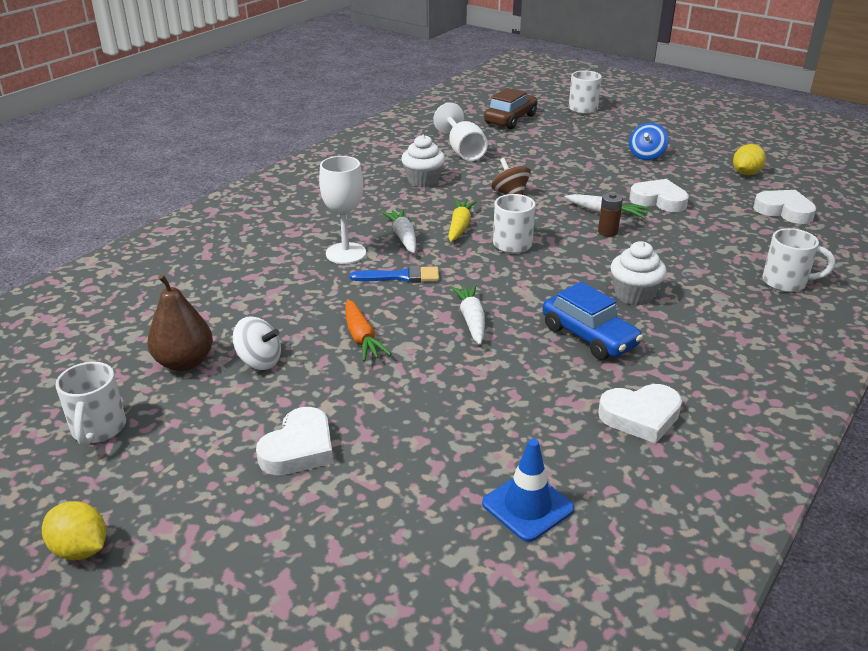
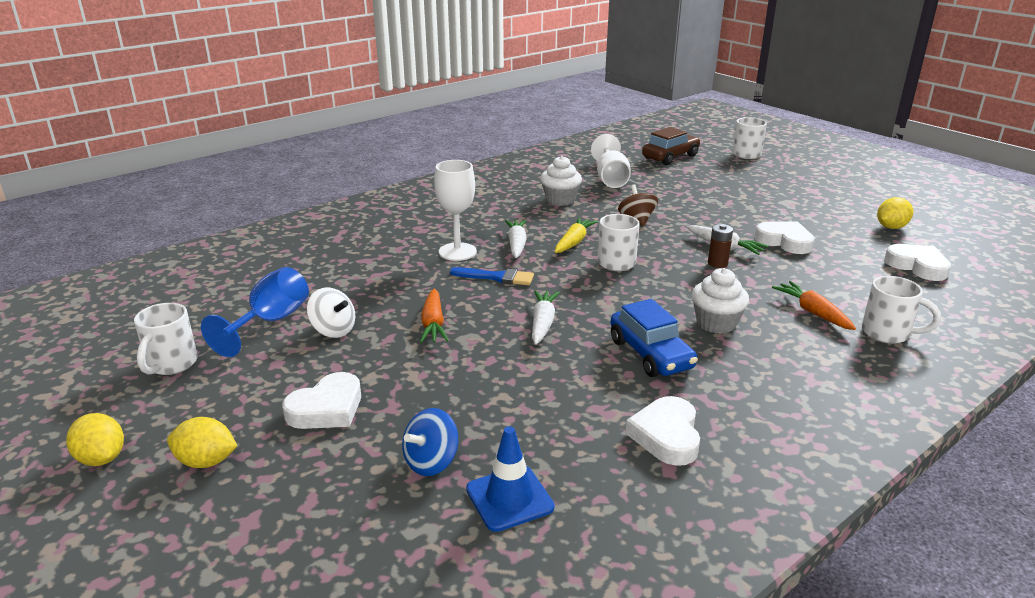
camera: 15 degrees right, 5 degrees down
(184, 362) = (270, 322): brown pear -> blue goblet
(201, 529) = (206, 461): none -> yellow lemon
(640, 416) = (666, 436): white heart -> white heart turned 90 degrees clockwise
(646, 156) = (791, 201): blue spinning top -> blue spinning top (431, 462)
(714, 271) = (813, 312): none -> orange carrot

